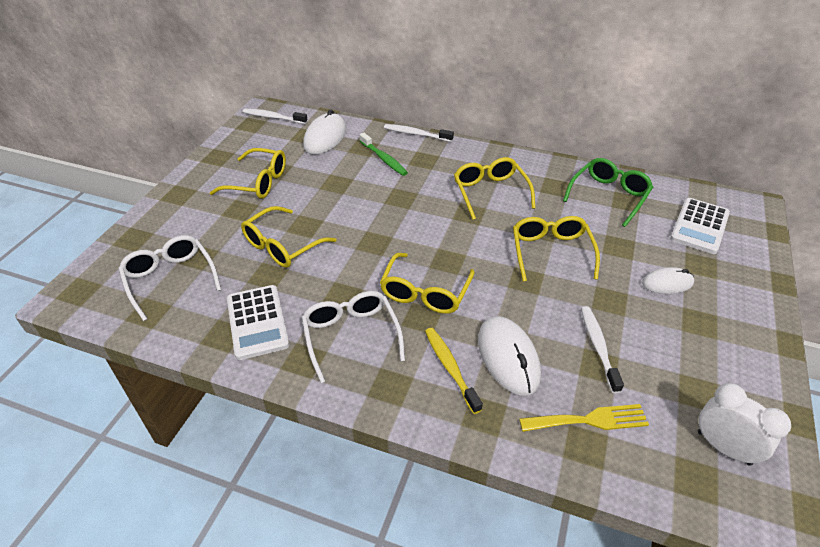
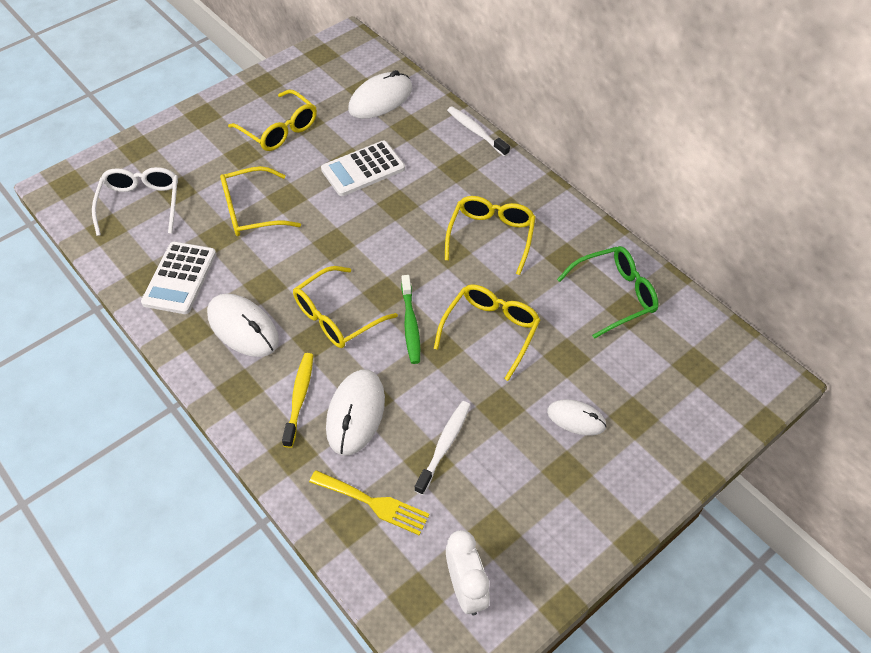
camera: 30 degrees right, 10 degrees up
(273, 117) = (348, 53): white toothbrush -> none
(351, 336) = (243, 327): white glasses -> white mouse
(384, 159) = (417, 150): green toothbrush -> green toothbrush (410, 324)
(699, 226) = (679, 375): white calculator -> white calculator (363, 169)

